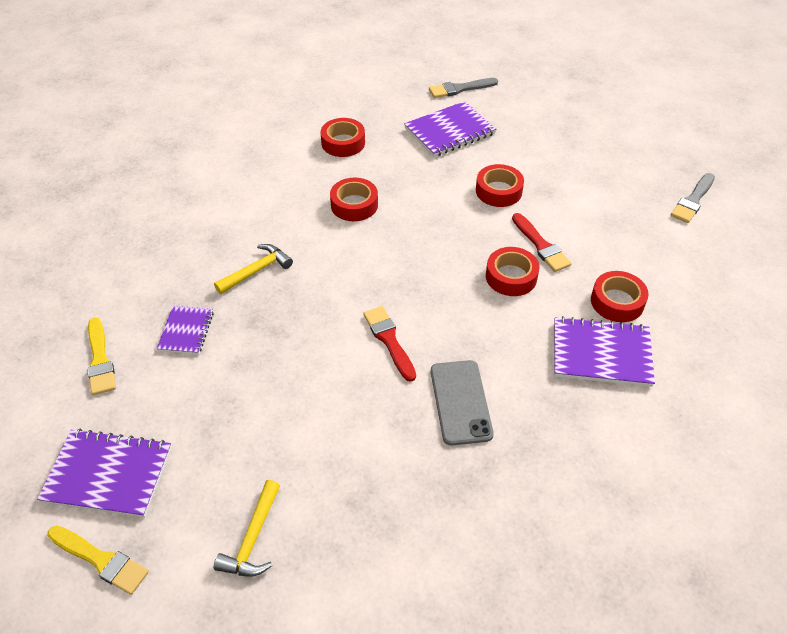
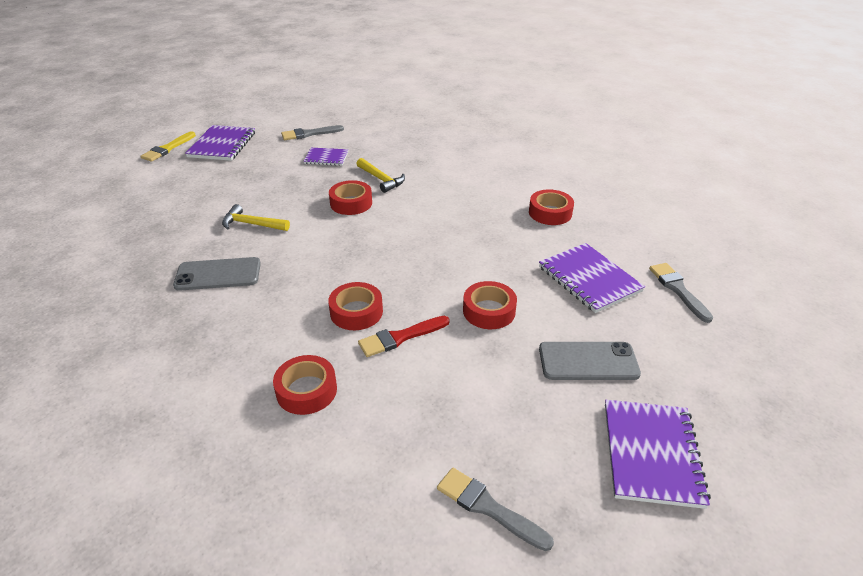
camera: 90 degrees right, 10 degrees down
(100, 360) = (309, 134): yellow brush -> grey brush
(253, 538) = (152, 191): yellow hammer -> yellow hammer (252, 224)
(354, 205) = (460, 220): red tape -> red tape (351, 203)
(389, 340) = (294, 239): red brush -> none
(550, 144) = (588, 361): none -> grey phone
(601, 354) = (239, 368): purple notebook -> purple notebook (651, 454)

